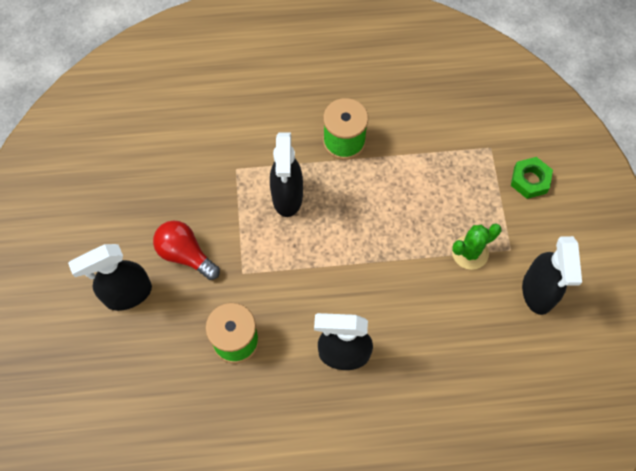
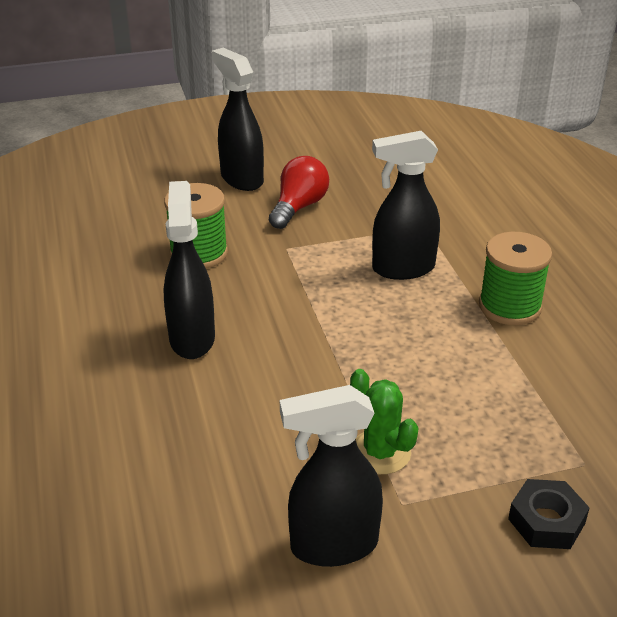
camera: 80 degrees right, 30 degrees down
(530, 180) = (546, 521): green nut -> black nut

